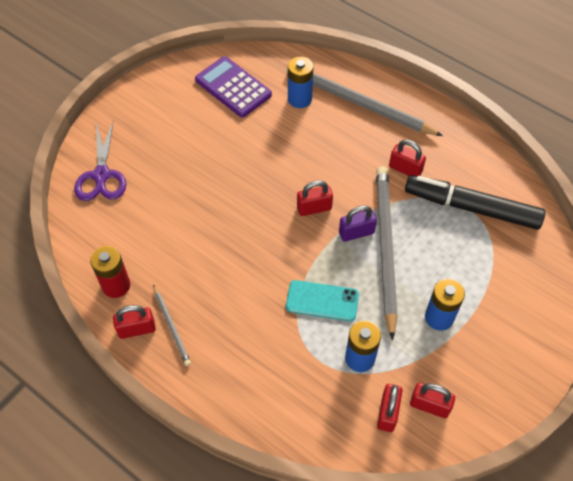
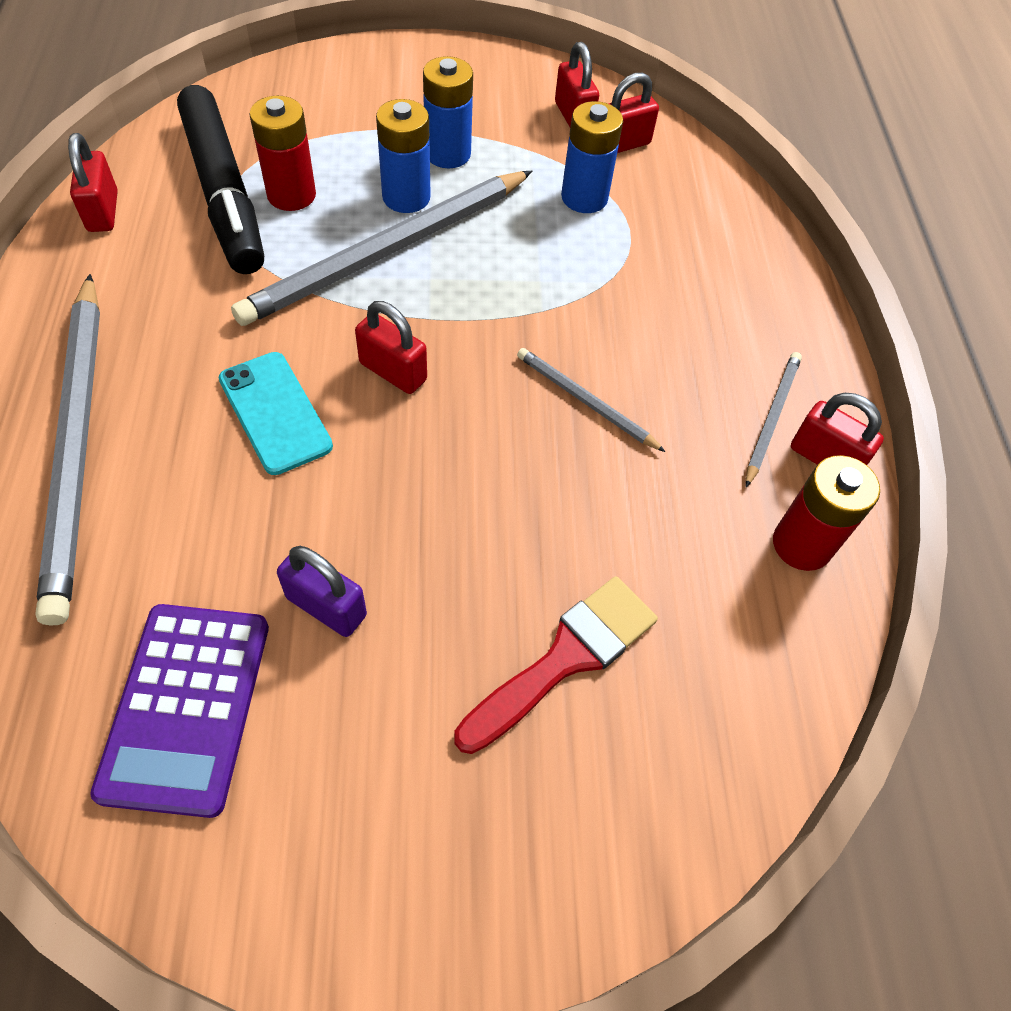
camera: 135 degrees left, 0 degrees up
(101, 175) = (643, 779): purple scissors -> none
(154, 182) = (565, 658): none -> red brush
(242, 263) = (585, 401): none -> grey pencil
(299, 99) = (135, 550): blue battery -> blue battery (406, 197)
(322, 301) = (545, 274): turquoise phone -> turquoise phone (275, 413)
(356, 232) = (392, 296): purple padlock -> purple padlock (326, 606)
(405, 169) = (204, 298): red padlock -> red padlock (103, 211)
(452, 232) = (291, 195): none -> red battery

